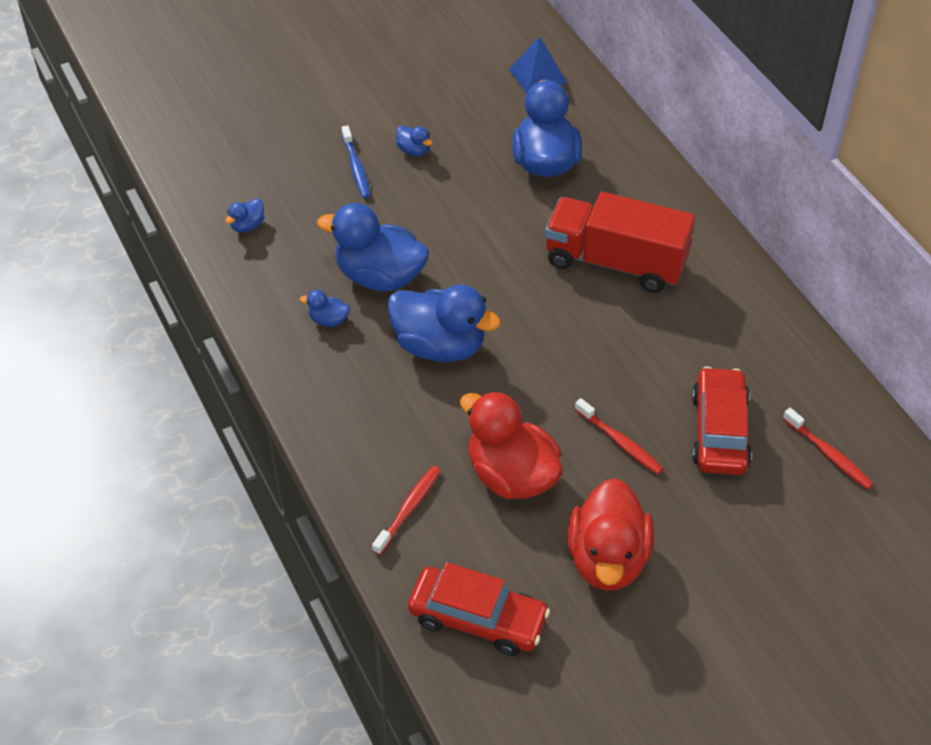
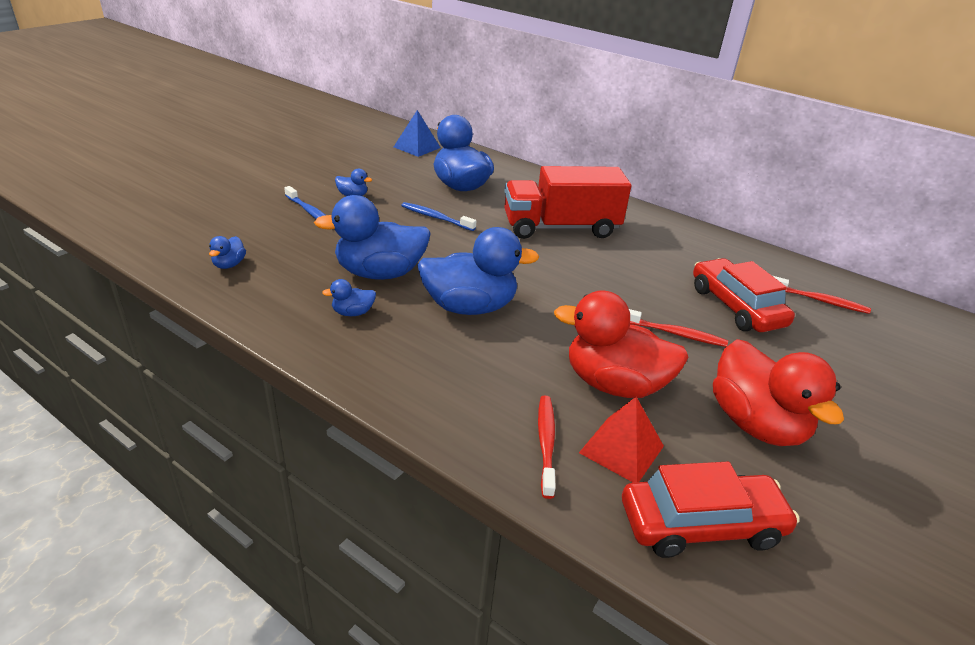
camera: 30 degrees left, 15 degrees down
(466, 537) = (621, 449): none -> red pyramid
(483, 210) = (436, 218): none -> blue toothbrush

